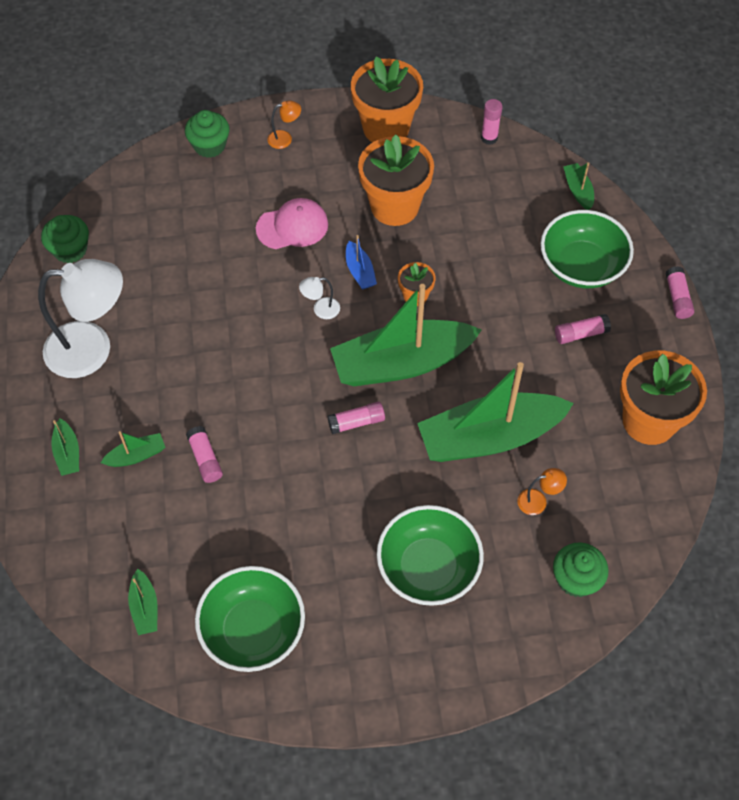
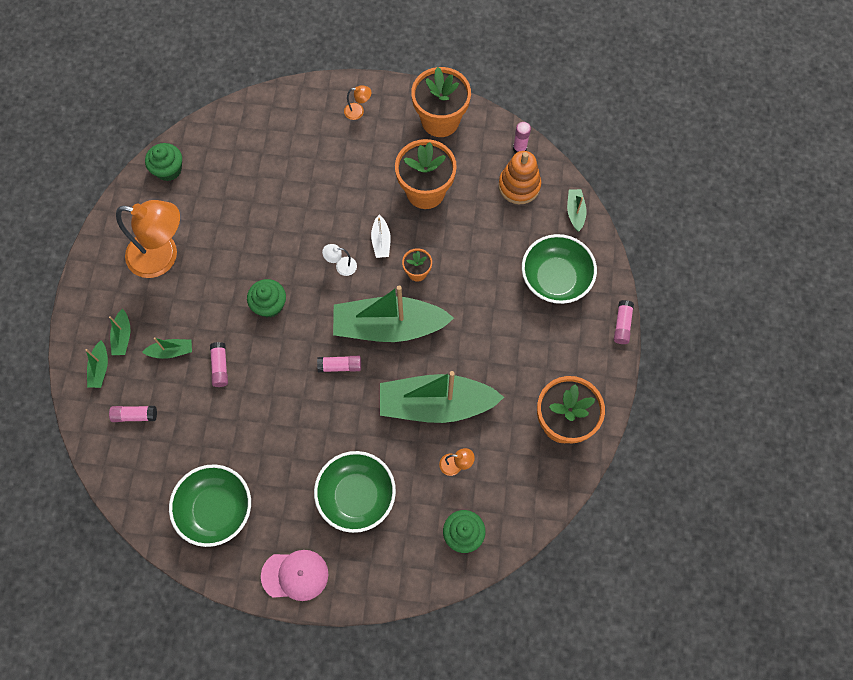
camera: 15 degrees right, 10 degrees up
(92, 349) = (163, 256): white lamp -> orange lamp
(145, 607) = (145, 471): green boat -> green boat (100, 368)
(209, 145) = (298, 104): green cupcake -> green cupcake (269, 305)
(292, 226) = (341, 190): pink cap -> pink cap (295, 575)
(360, 271) = (381, 241): blue boat -> white boat
(503, 177) = (519, 186): none -> orange stacking toy
(580, 334) = (535, 336): pink glue stick -> pink glue stick (135, 415)

